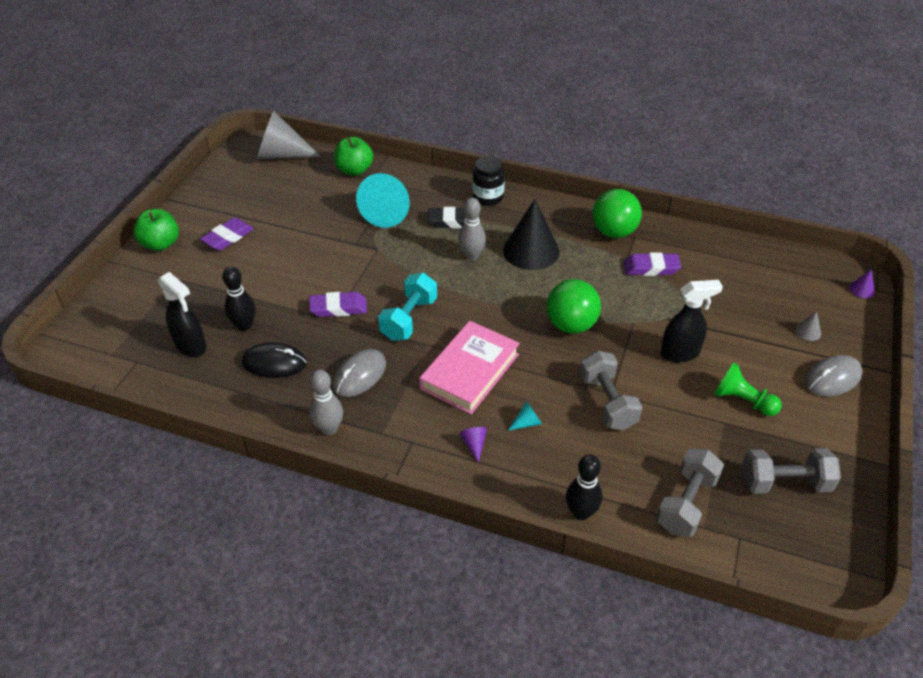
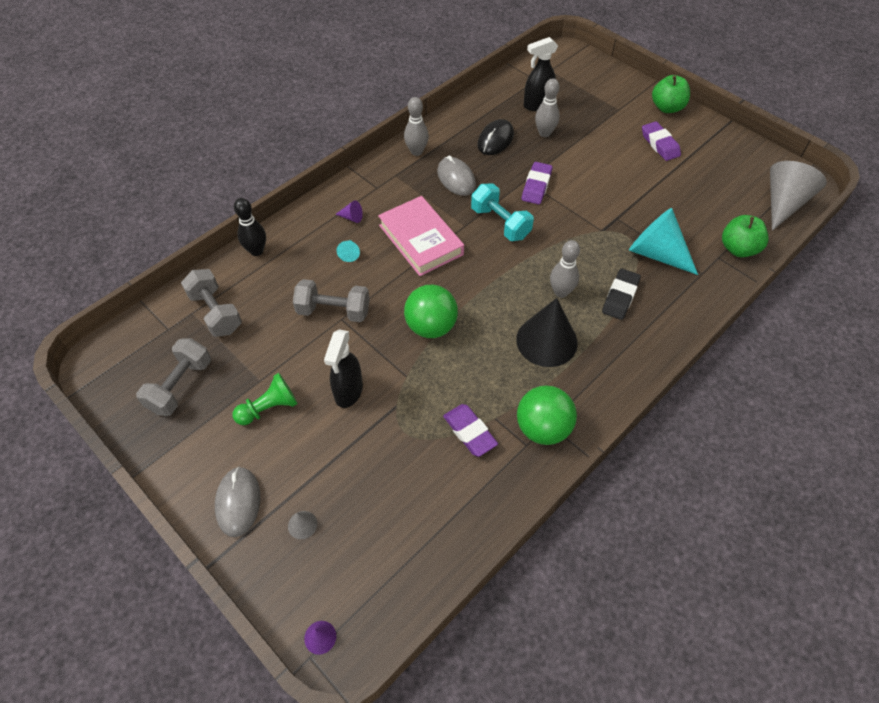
camera: 115 degrees right, 10 degrees up
(244, 325) = (544, 133): black bowling pin -> grey bowling pin
(488, 197) = (650, 340): black jar -> none
(651, 268) = (469, 432): purple eraser -> purple eraser turned 60 degrees counterclockwise

